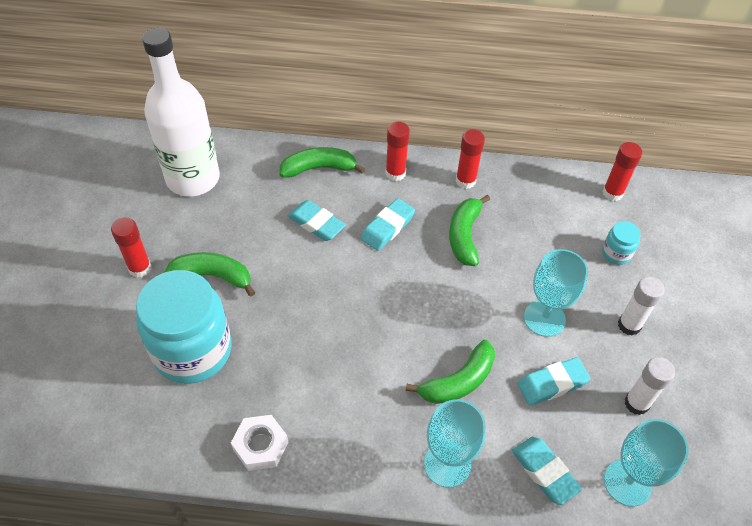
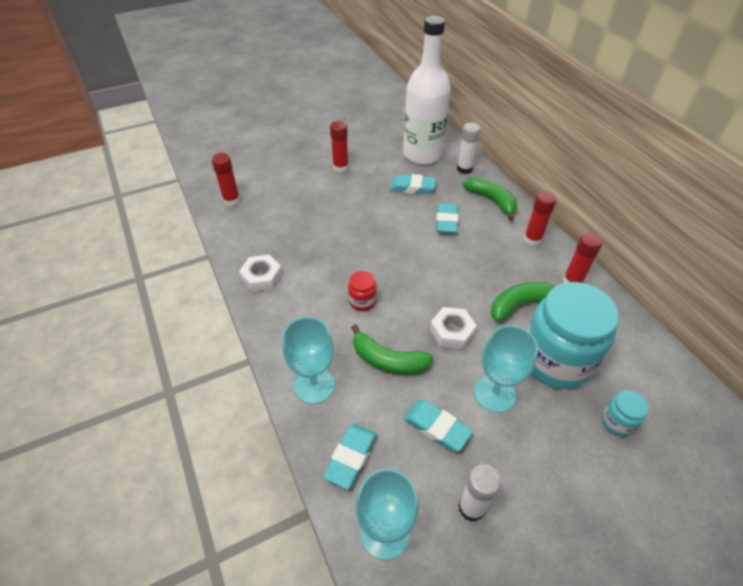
camera: 60 degrees right, 5 degrees down
(192, 350) = (304, 215): turquoise jar -> turquoise jar (555, 360)
(213, 276) = (362, 197): green banana -> none
(370, 362) = (362, 301): none -> red jar
(387, 227) = (481, 258): turquoise eraser -> turquoise eraser (412, 187)
(459, 308) = (452, 331): none -> white nut
(612, 193) = (682, 390): red glue stick -> red glue stick (231, 200)
(629, 325) = (549, 466): white glue stick -> white glue stick (464, 169)

